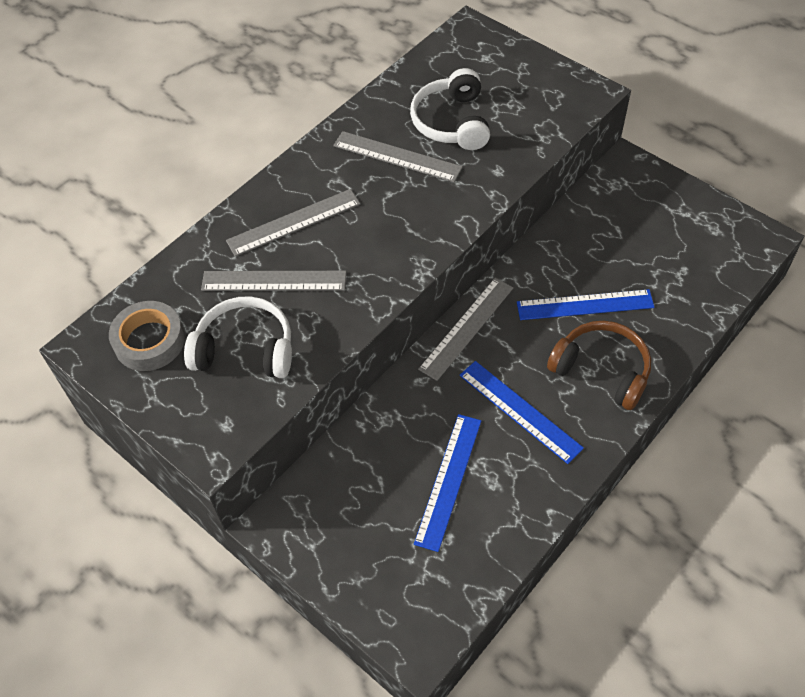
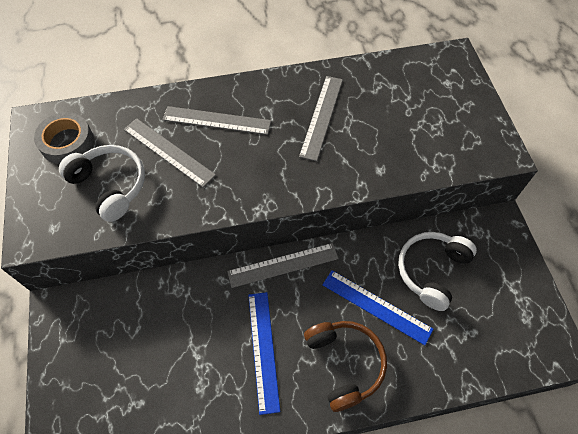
camera: 35 degrees right, 5 degrees up
(397, 156) = (321, 117): grey ruler -> grey ruler turned 45 degrees clockwise
(448, 480) = (176, 363): blue ruler -> none
(452, 122) = (381, 115): white headphones -> white headphones (432, 271)

